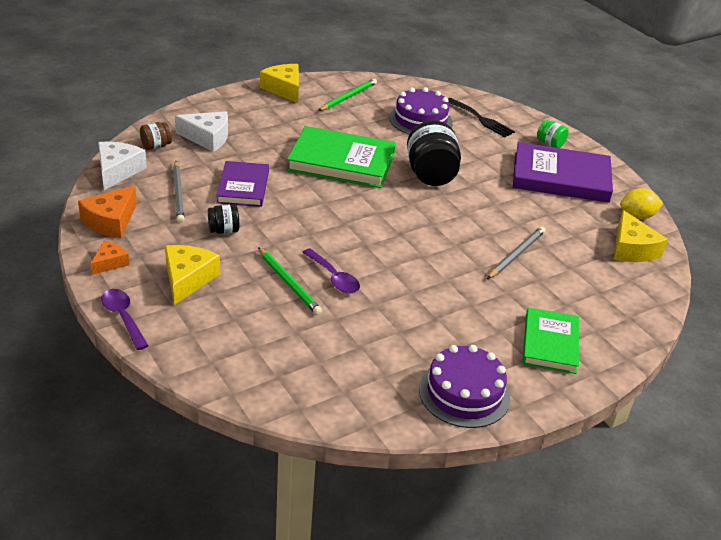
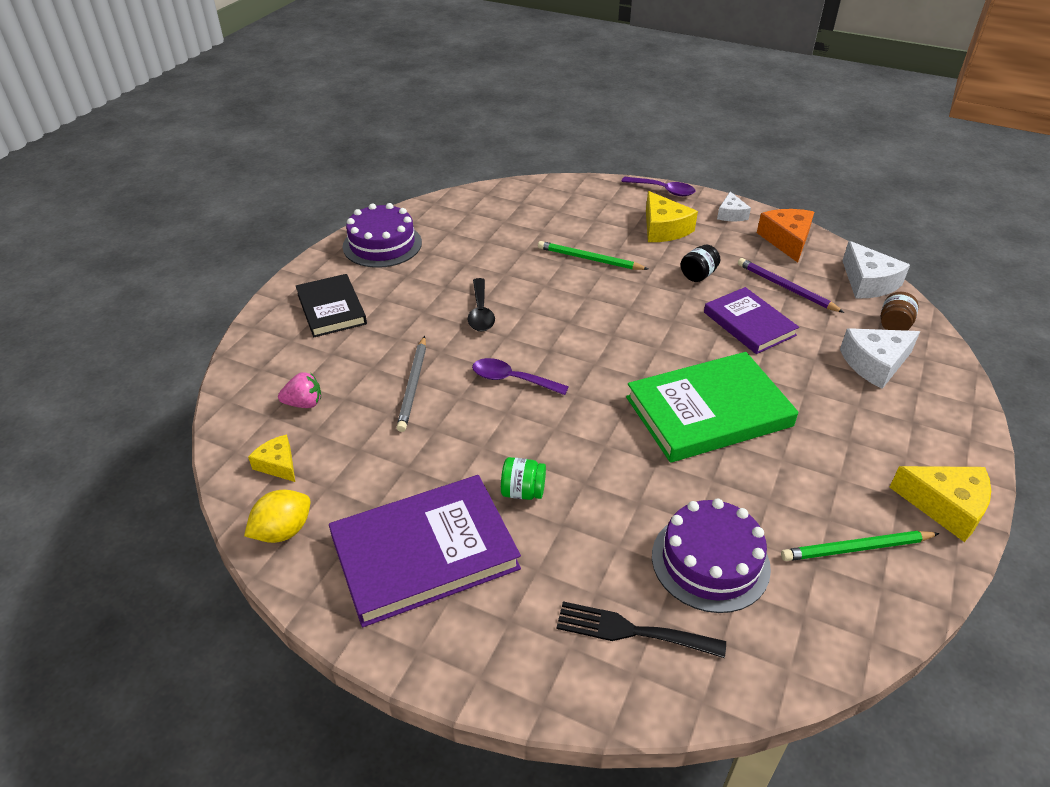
camera: 150 degrees right, 5 degrees up
(110, 263) = (731, 214): orange cheese -> white cheese
(178, 194) = (786, 288): grey pencil -> purple pencil
(334, 277) = (561, 279): purple spoon -> purple spoon (512, 379)
(348, 97) = (856, 549): green pencil -> green pencil turned 75 degrees clockwise
(425, 282) = (480, 312): none -> black spoon
(431, 174) = (594, 452): black jar -> none
(550, 144) = (482, 634): green jar -> green jar (523, 491)
(550, 343) = (331, 309): green book -> black book
(602, 277) = (304, 403): none -> pink strawberry
(631, 249) = (278, 464): yellow cheese -> yellow cheese, size x0.60

